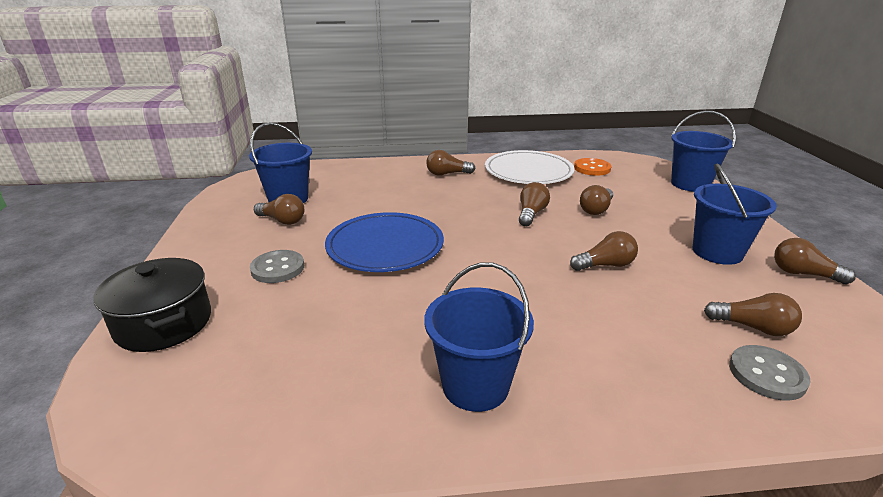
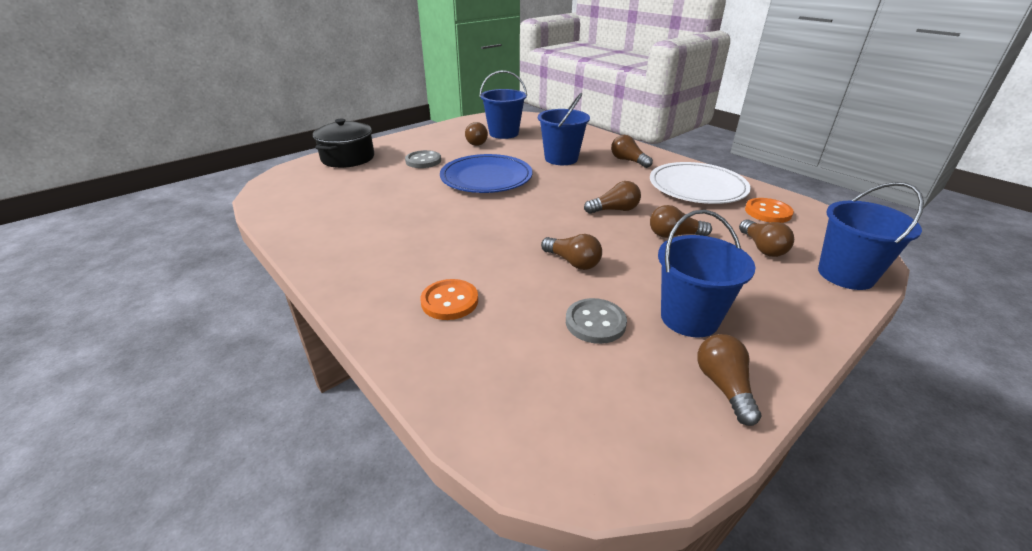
camera: 55 degrees right, 5 degrees up
(475, 386) = (365, 251): blue bucket -> blue bucket (561, 158)
(632, 356) = (449, 301): none -> orange button
(753, 327) = (558, 359): brown light bulb -> brown light bulb (762, 248)
(767, 374) = (486, 375): grey button -> grey button (595, 322)

